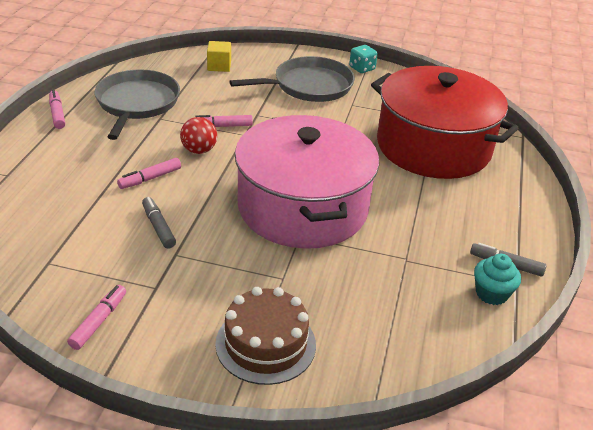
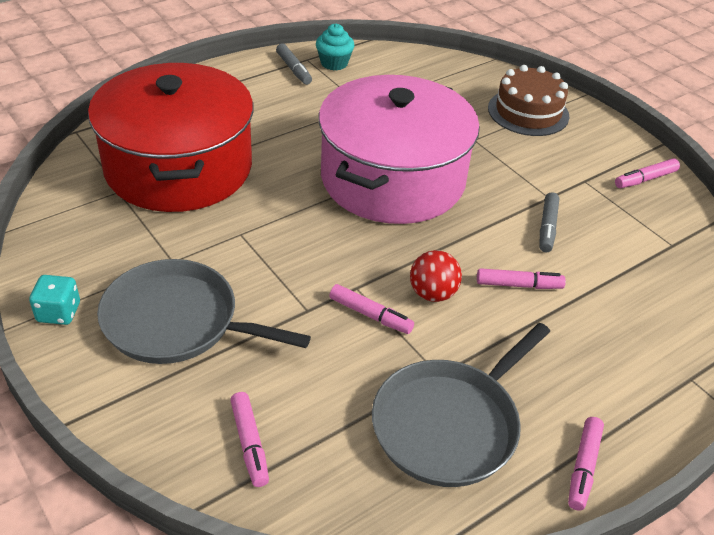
camera: 140 degrees left, 5 degrees up
(219, 66) = (249, 444): yellow cube -> pink marker

